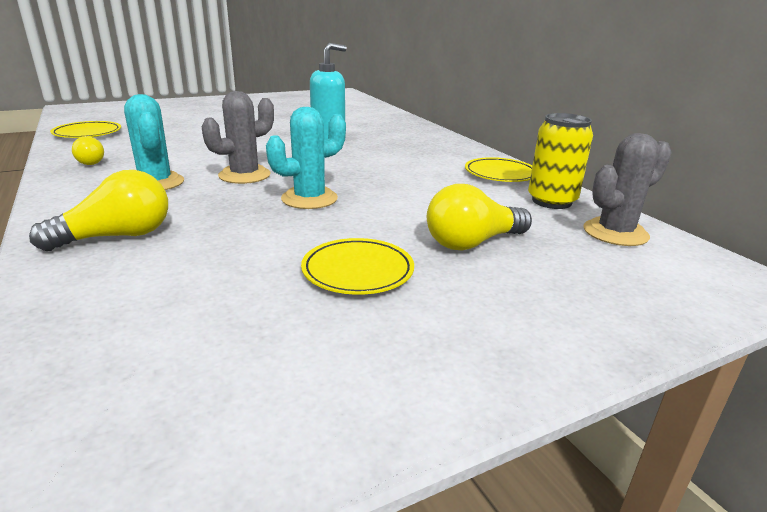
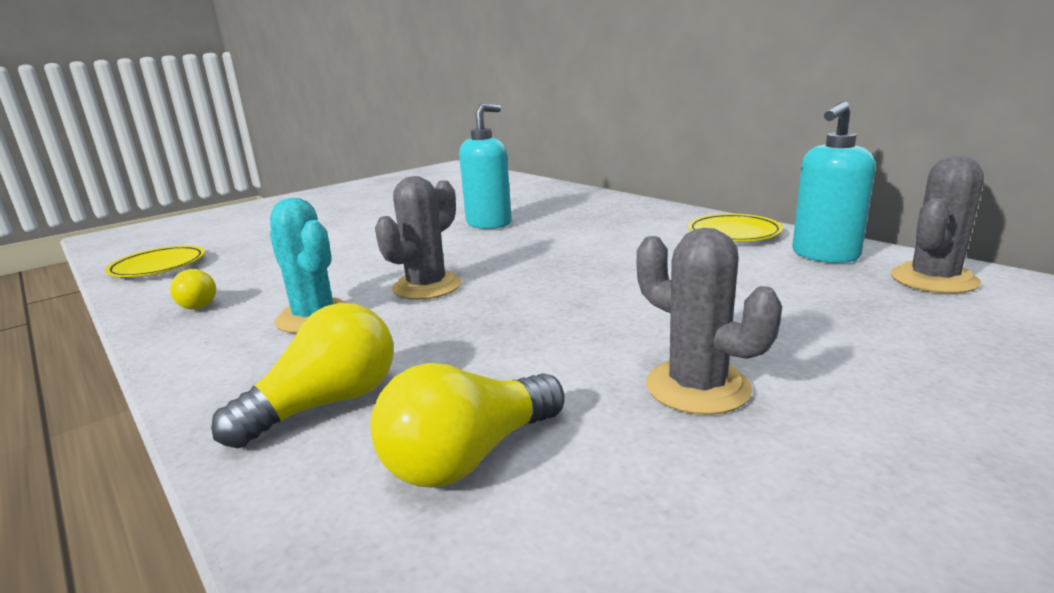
camera: 10 degrees left, 5 degrees down
(309, 199) = (540, 302): turquoise cactus -> none
(358, 271) = (697, 387): yellow plate -> grey cactus
(472, 243) = (794, 322): yellow light bulb -> yellow light bulb (469, 456)
(551, 201) = (824, 255): yellow can -> turquoise soap dispenser

